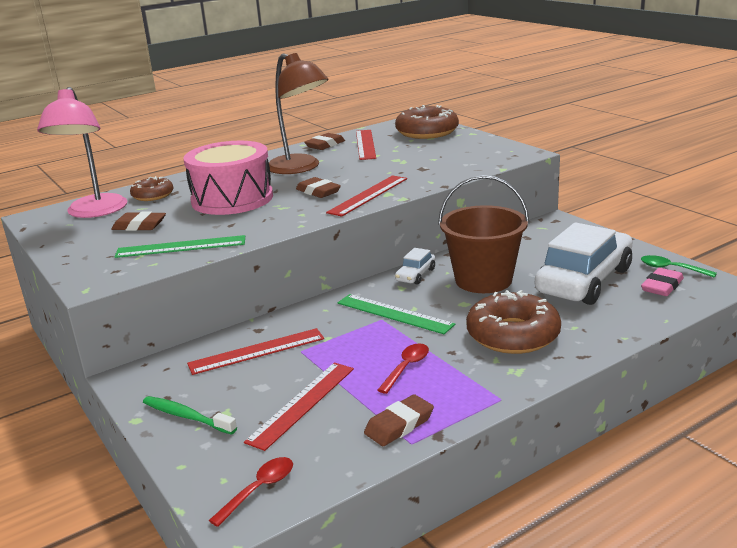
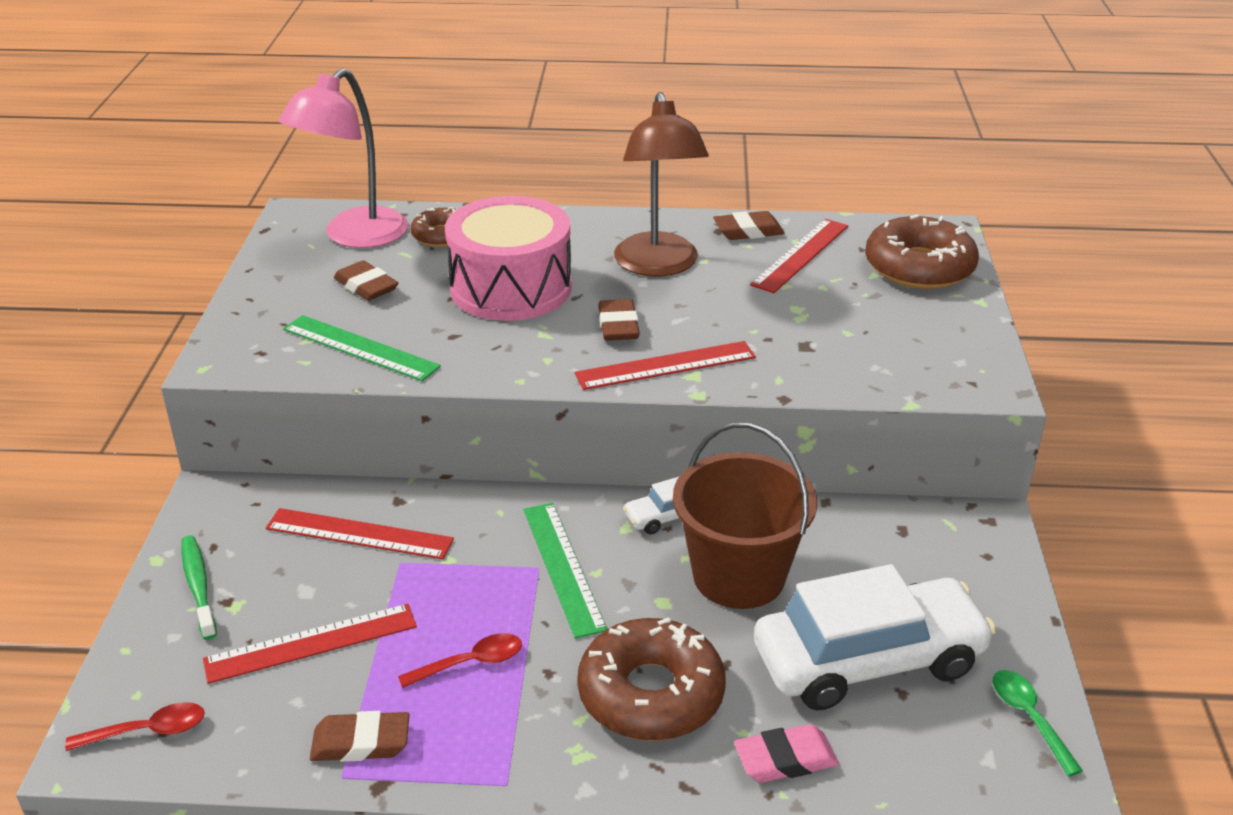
camera: 35 degrees right, 10 degrees up
(662, 286) = (965, 741): pink eraser -> pink eraser (785, 759)

